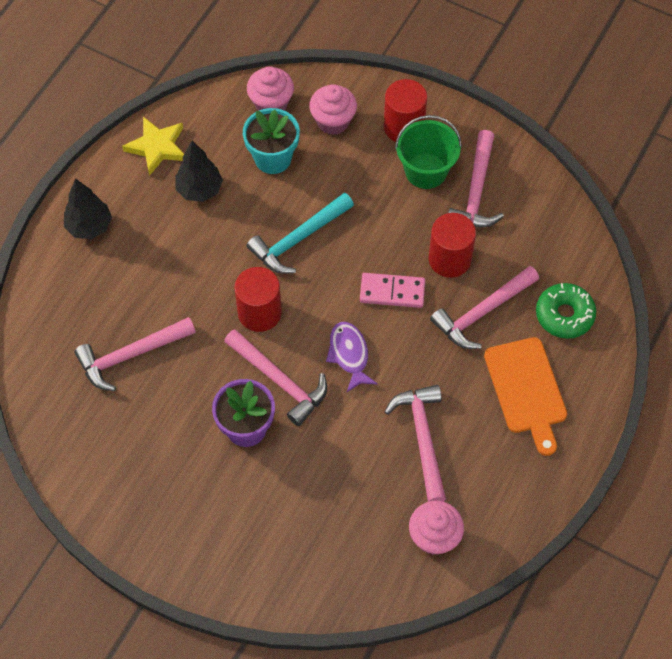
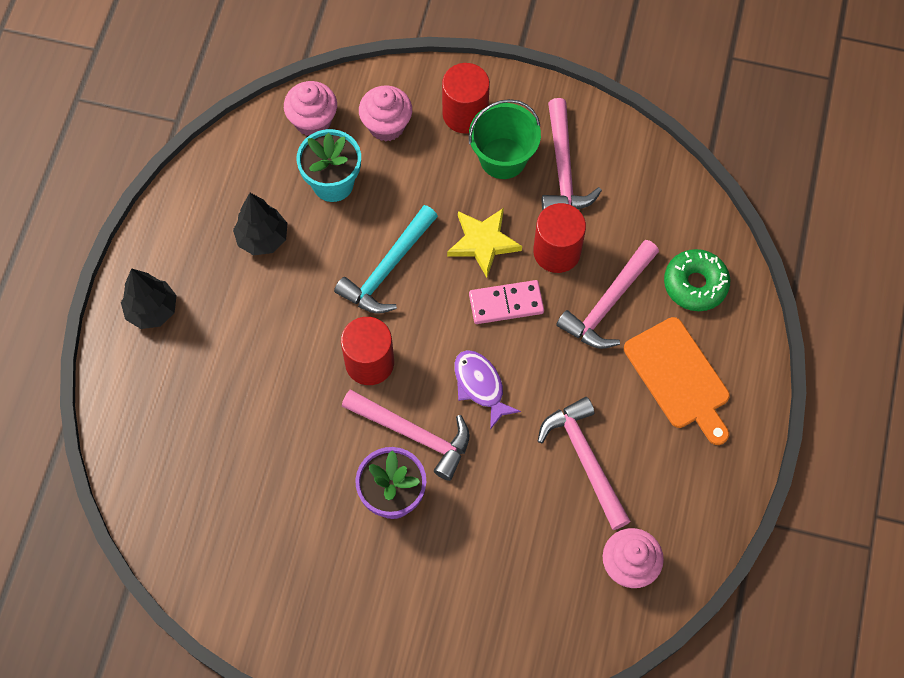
camera: 15 degrees left, 5 degrees up
(130, 355) = (242, 447): pink hammer -> none
(157, 147) = (201, 201): yellow star -> yellow star (483, 242)

